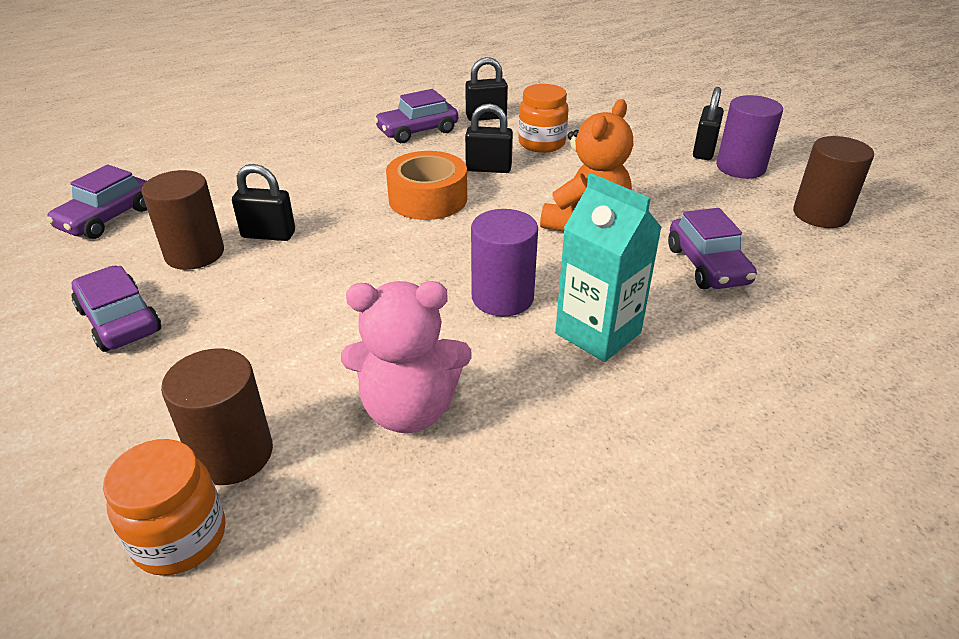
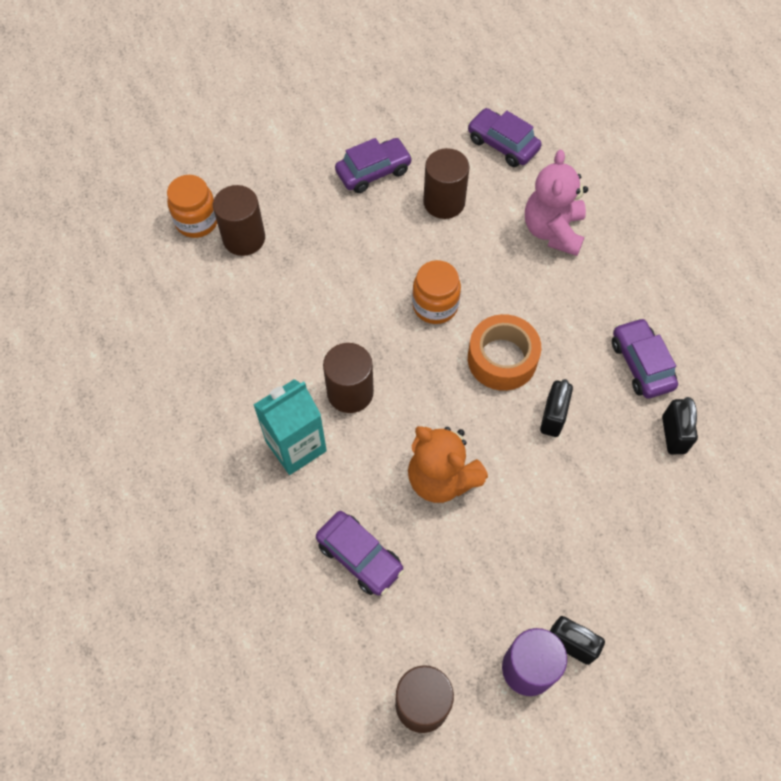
camera: 100 degrees right, 25 degrees up
(268, 234) = (462, 245): black padlock -> none
(409, 409) = (254, 323): pink teddy bear -> pink teddy bear (553, 231)
(502, 297) = (350, 392): purple cylinder -> brown cylinder
(541, 143) = (603, 477): orange jar -> orange jar (435, 306)
(707, 266) = (360, 557): purple car -> purple car turned 135 degrees counterclockwise

